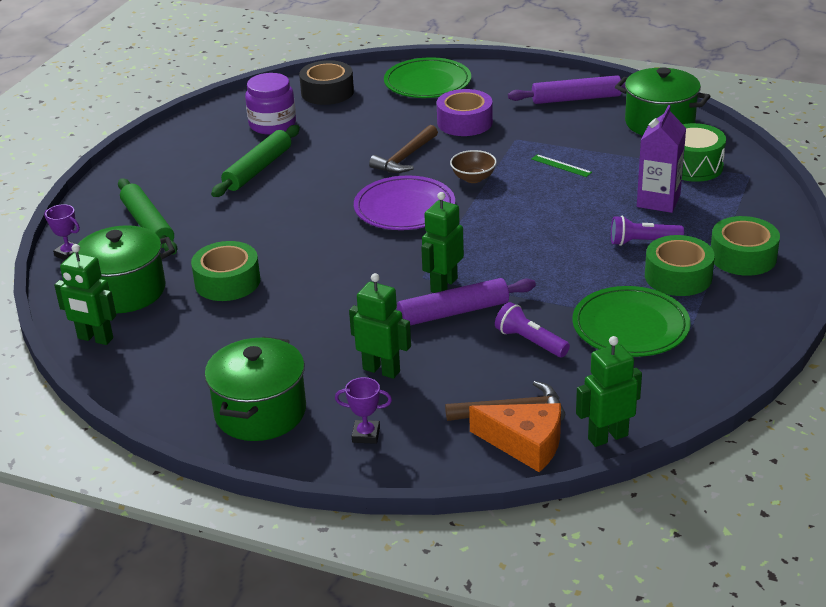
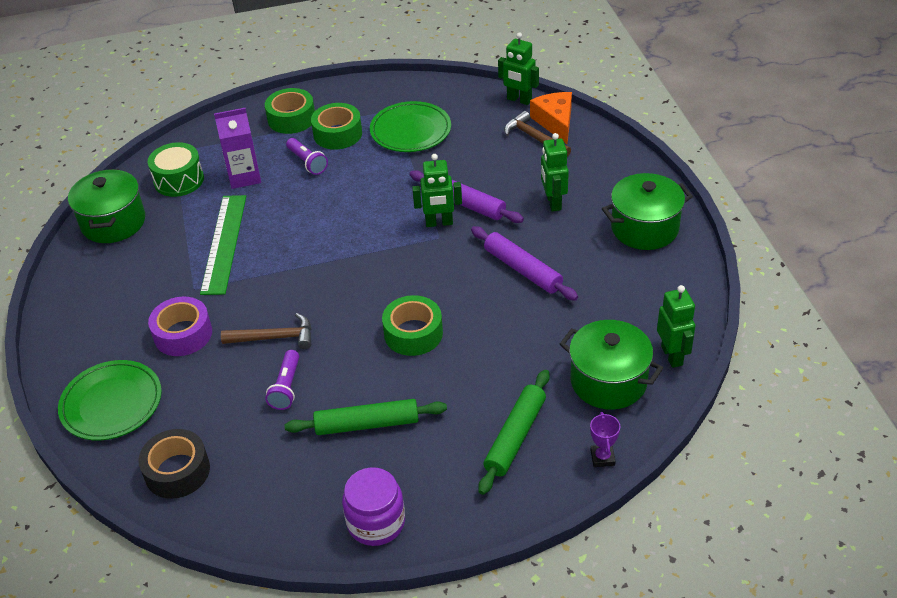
camera: 125 degrees left, 10 degrees up
(227, 282) = (540, 331): green tape -> green tape (413, 333)
(272, 124) = (275, 471): purple jar -> purple jar (376, 522)
(366, 435) = (613, 178): purple trophy -> none
(404, 208) = (356, 294): purple plate -> none
(473, 178) = (280, 280): brown bowl -> none
(530, 342) = (464, 160): purple flashlight -> purple flashlight (286, 387)
(561, 166) = (224, 243): green ruler -> green ruler, size x2.42
(576, 98) = (92, 287): purple rolling pin -> purple rolling pin (522, 270)

